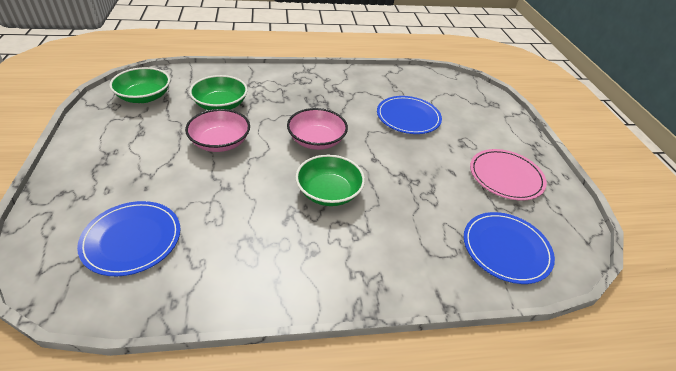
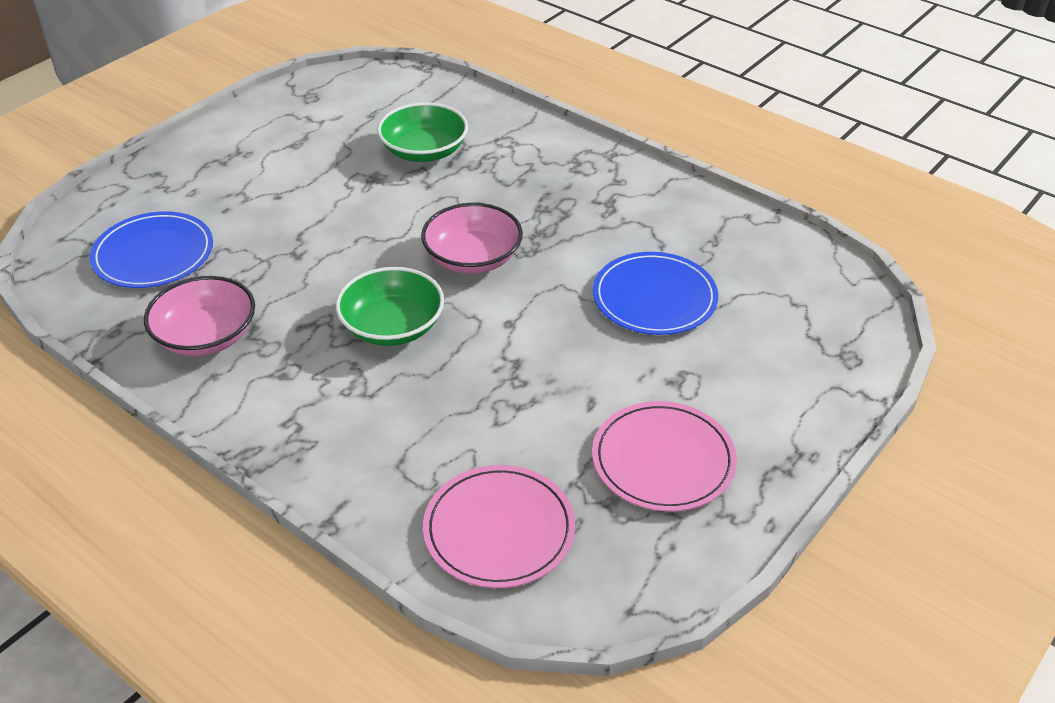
camera: 50 degrees right, 0 degrees up
(144, 97) = (354, 100): green bowl -> none
(220, 142) = (359, 199): pink bowl -> pink bowl (206, 336)
(506, 249) = (499, 529): blue plate -> pink plate

